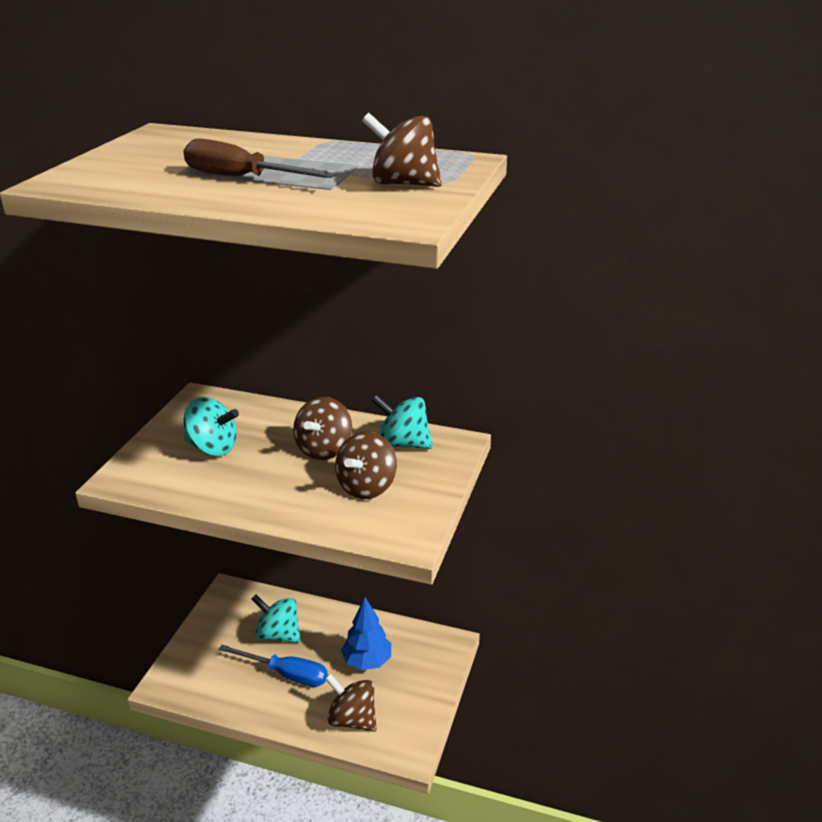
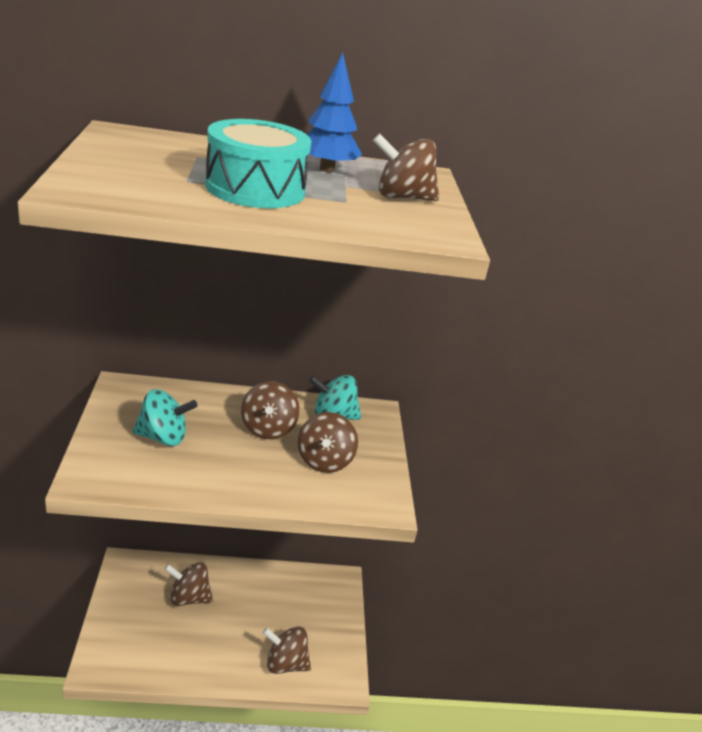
camera: 25 degrees left, 0 degrees up
(242, 178) = (255, 188): brown screwdriver -> turquoise drum
(278, 634) = (189, 597): turquoise spinning top -> brown spinning top
(286, 674) = (210, 634): blue screwdriver -> none
(367, 661) = (278, 608): blue tree -> blue tree (327, 169)

